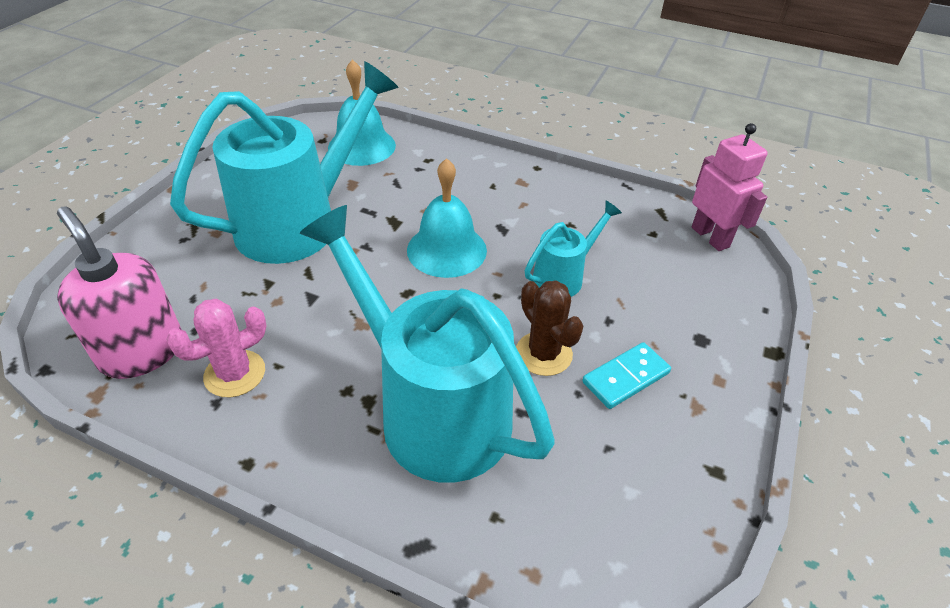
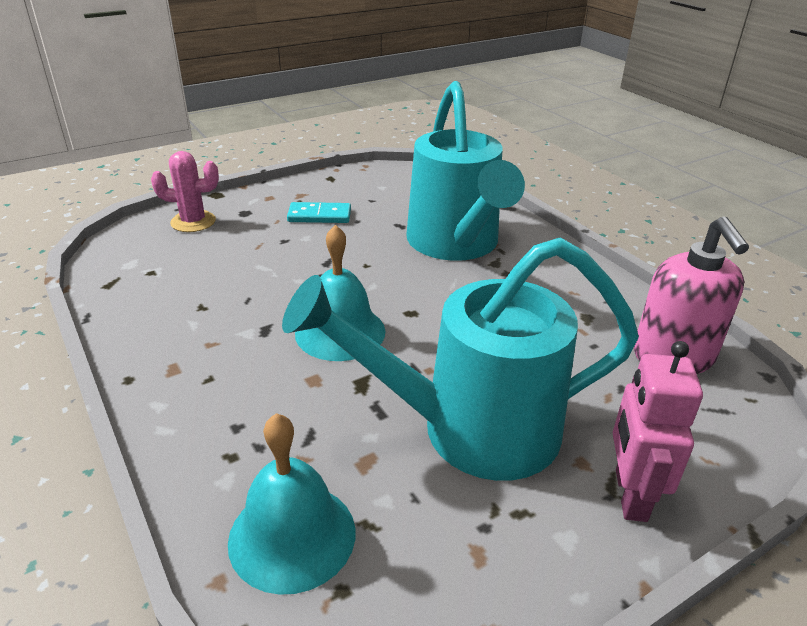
camera: 145 degrees left, 10 degrees down
(235, 374) = (590, 311): pink cactus -> pink cactus (193, 222)
(543, 354) = (353, 242): brown cactus -> none
(563, 277) = (273, 273): turquoise watering can -> none
(710, 237) = (116, 252): pink robot -> pink robot (629, 495)

